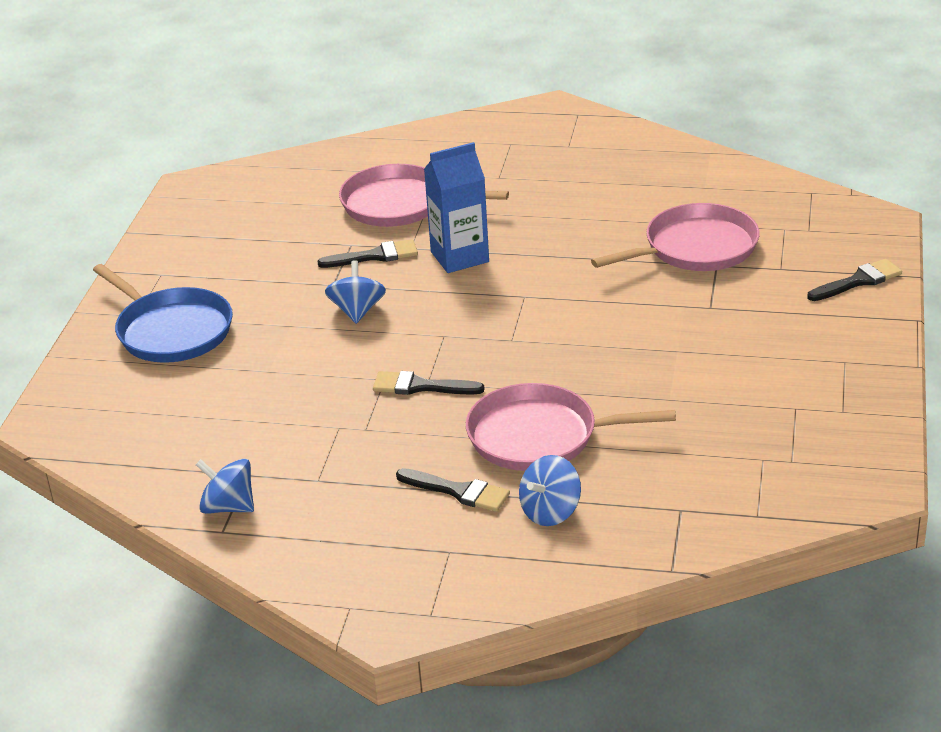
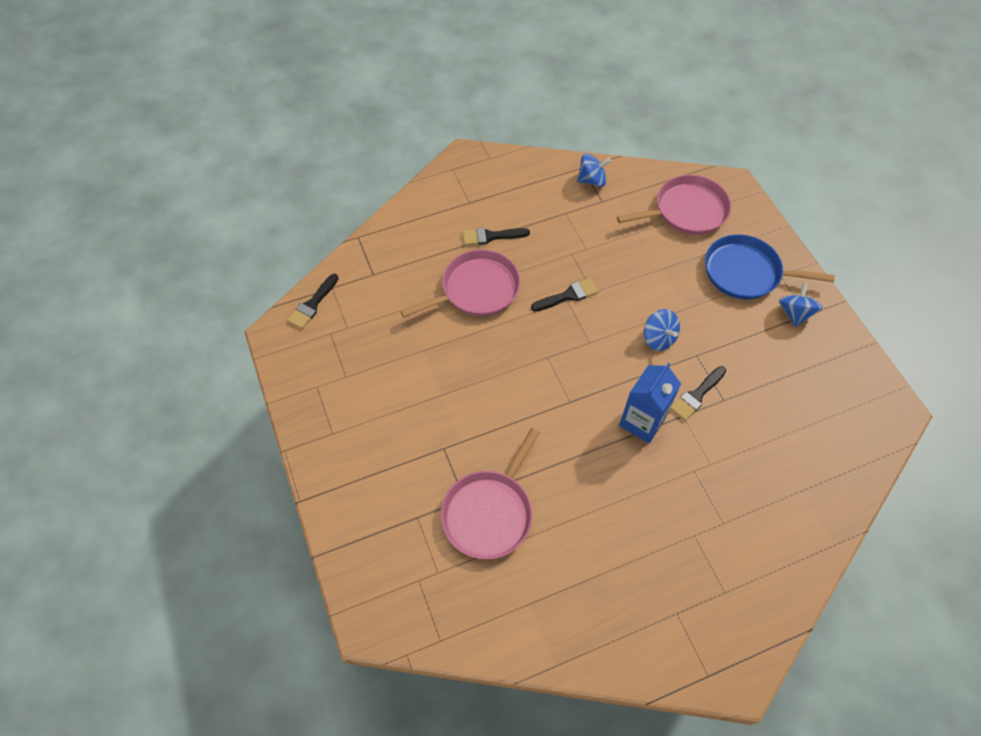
camera: 145 degrees right, 25 degrees up
(400, 204) = (733, 462): pink pan -> pink pan (686, 211)
(550, 512) = (437, 244): blue spinning top -> blue spinning top (795, 313)
(858, 281) = (355, 528): black brush -> black brush (312, 304)

